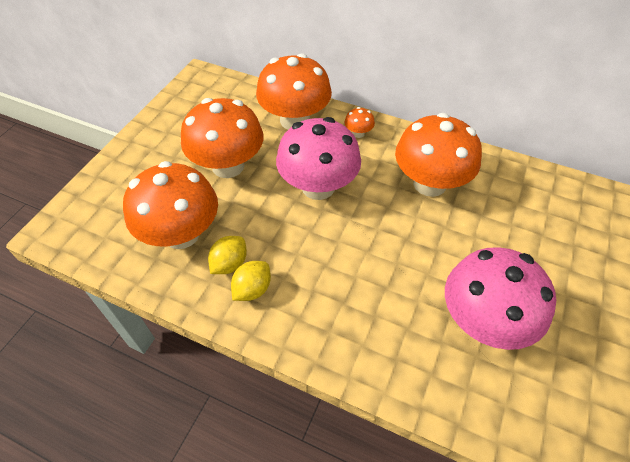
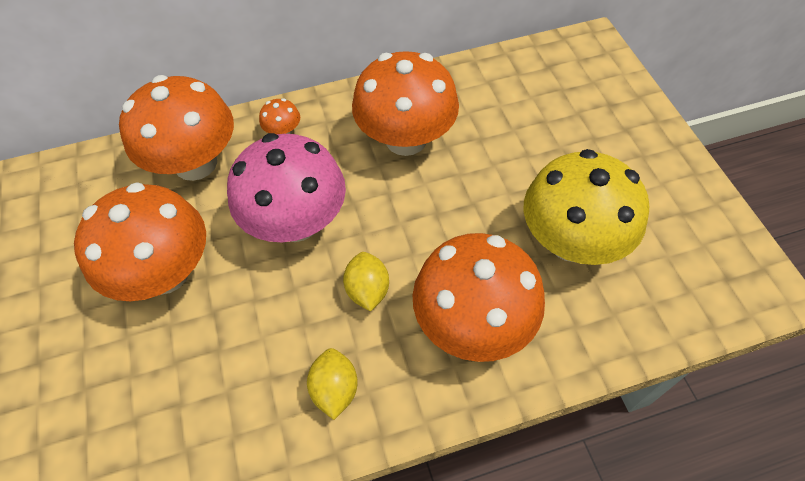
camera: 40 degrees left, 5 degrees up
(181, 234) = (188, 396): orange mushroom -> orange mushroom (473, 323)
(229, 264) = (282, 383): yellow lemon -> yellow lemon (367, 290)
(483, 321) = (571, 241): pink mushroom -> yellow mushroom

